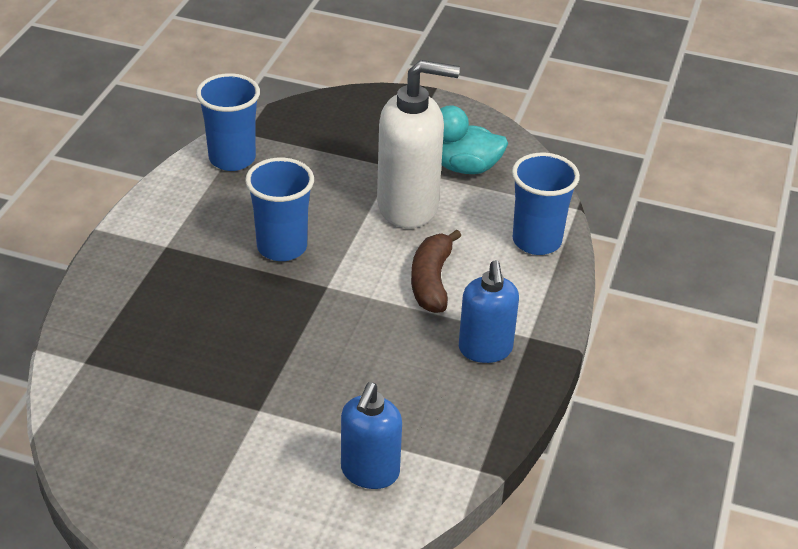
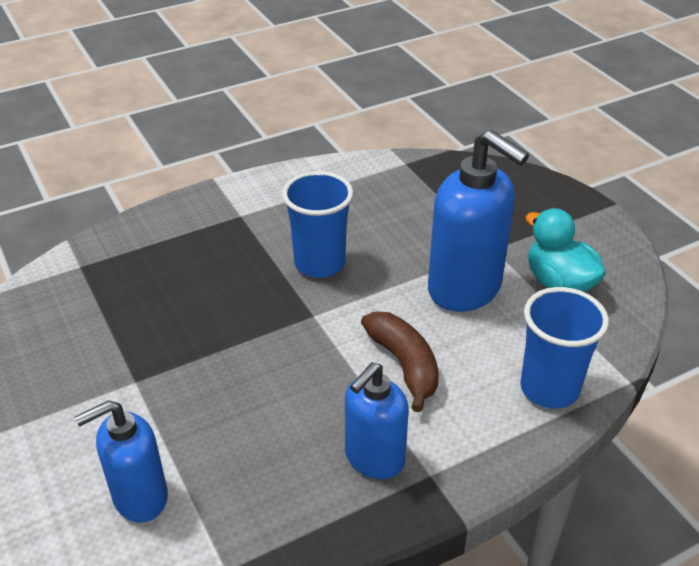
camera: 45 degrees right, 0 degrees up
(232, 159) = (370, 177): blue cup -> none
(409, 206) = (465, 289): white soap dispenser -> blue soap dispenser
(431, 281) = (404, 365): brown banana -> brown banana turned 105 degrees clockwise

